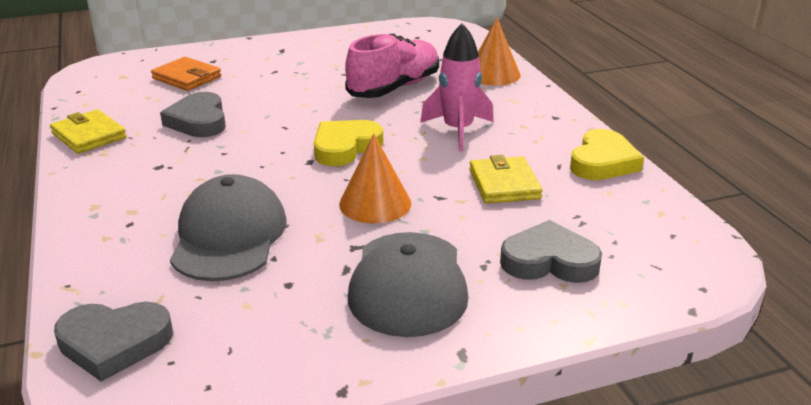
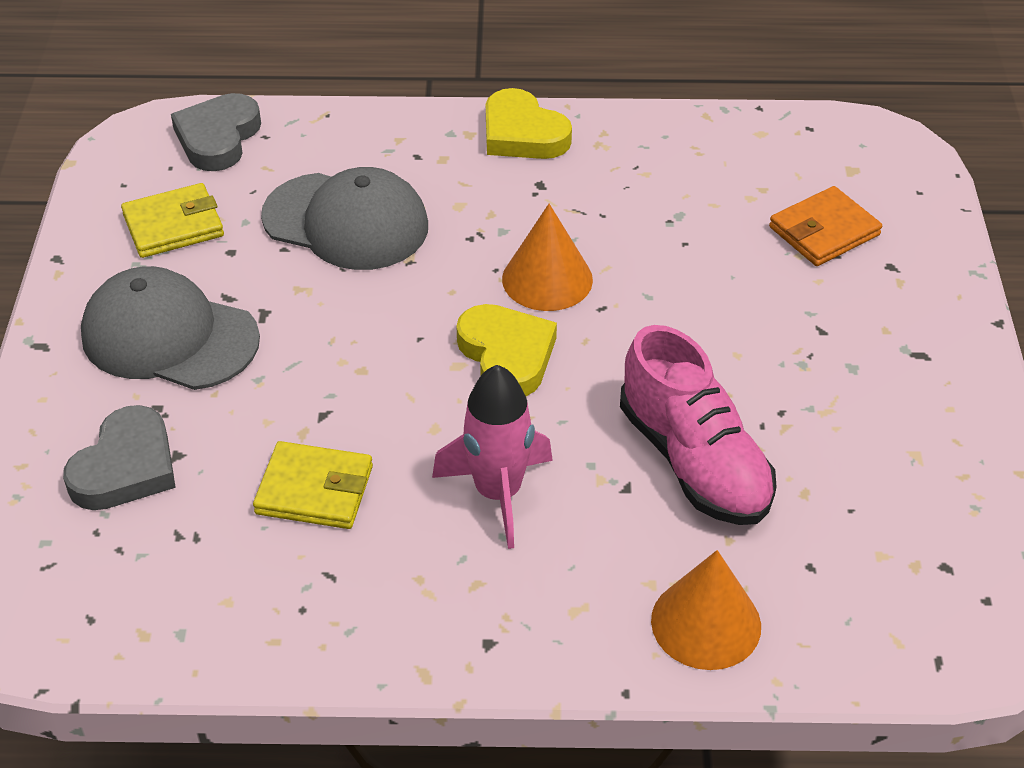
camera: 110 degrees right, 15 degrees up
(89, 135) = (654, 134): yellow wallet -> yellow wallet (173, 225)
(198, 121) = (658, 228): grey heart -> none
(375, 203) = (343, 350): orange cone -> orange cone (547, 279)
(603, 162) = (309, 635): yellow heart -> yellow heart (522, 134)

